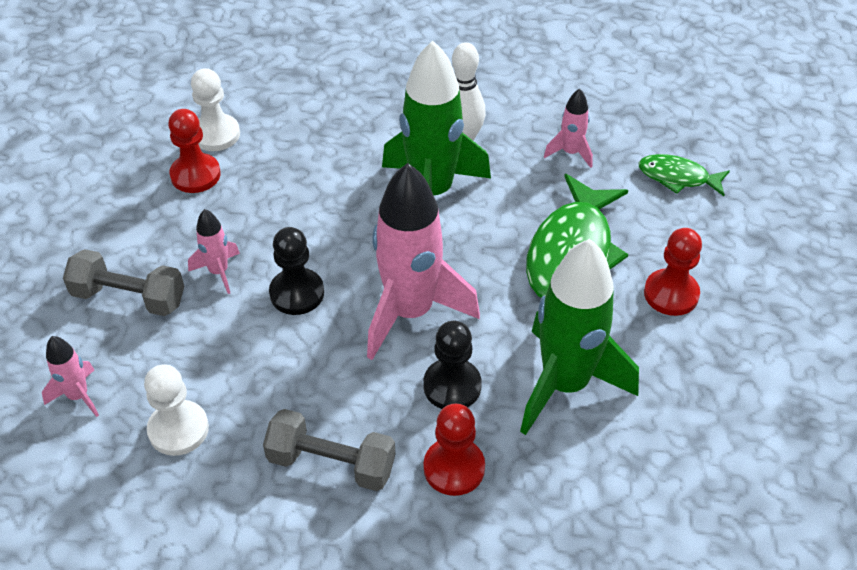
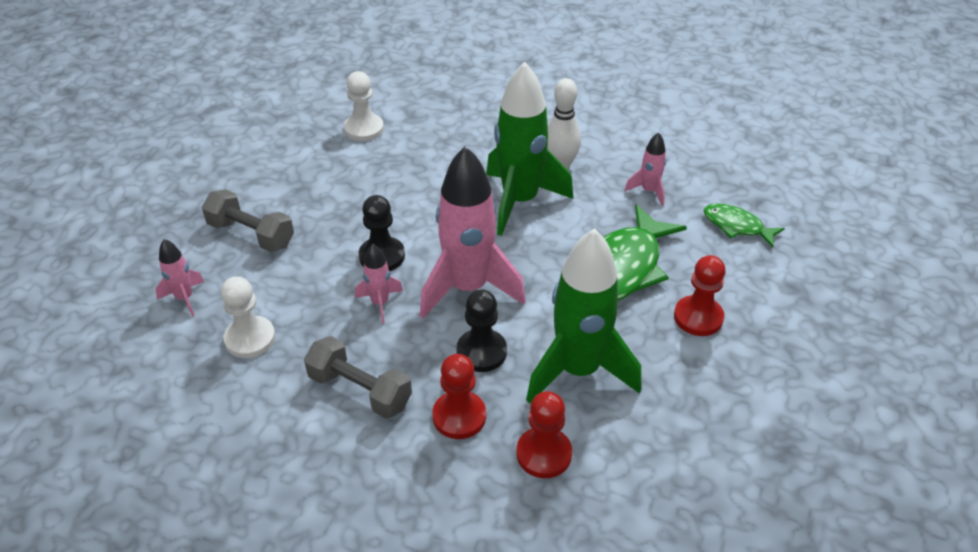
camera: 15 degrees right, 5 degrees down
(195, 175) = (337, 155): red pawn -> red pawn (544, 454)
(218, 272) = (327, 229): pink rocket -> pink rocket (380, 303)

